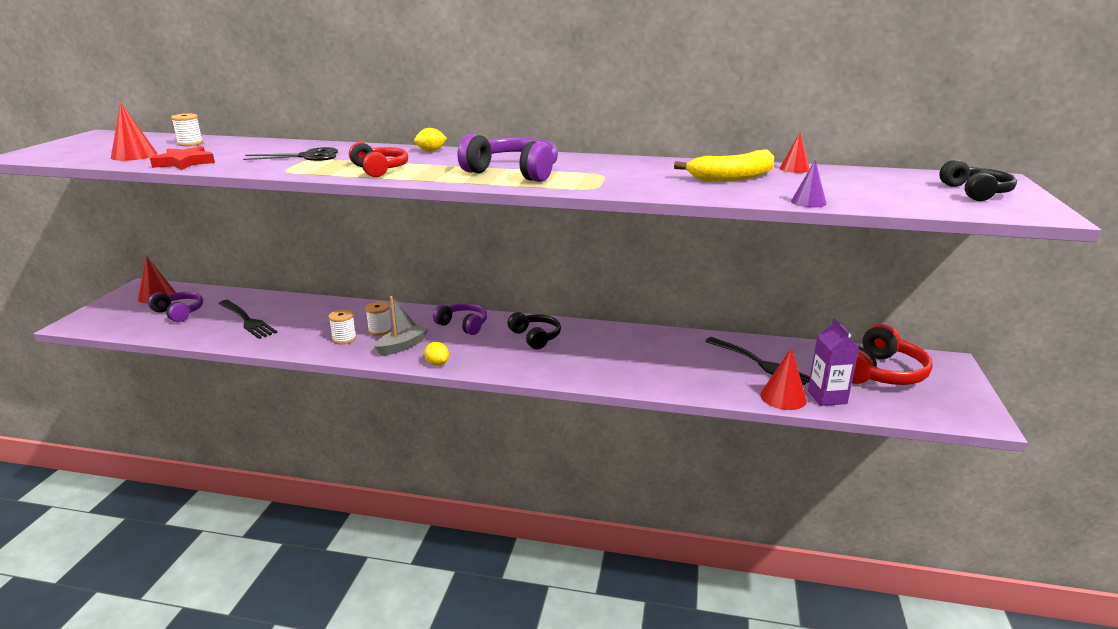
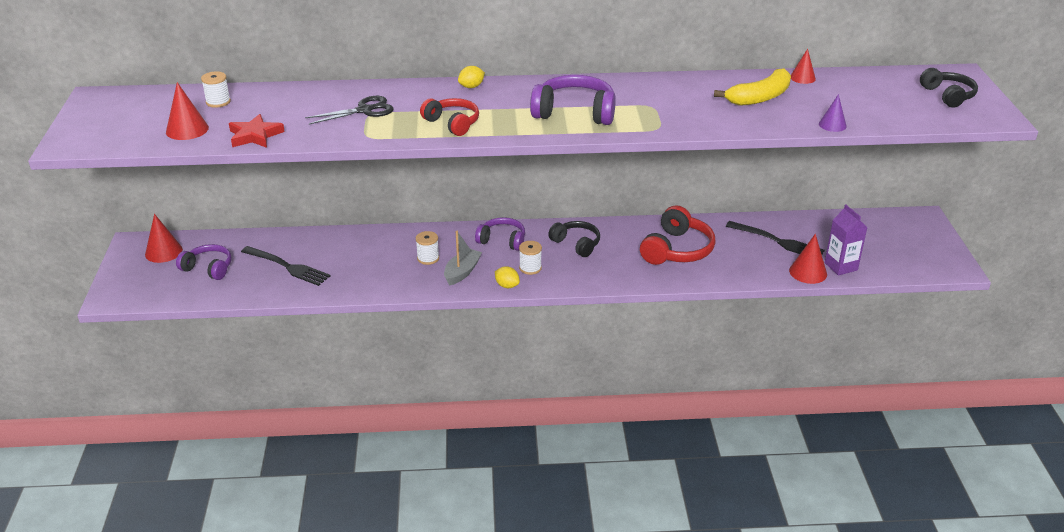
camera: 15 degrees left, 10 degrees up
(344, 339) = (401, 273): white spool -> white spool (530, 268)
(881, 373) = (875, 236): red headphones -> red headphones (677, 250)

